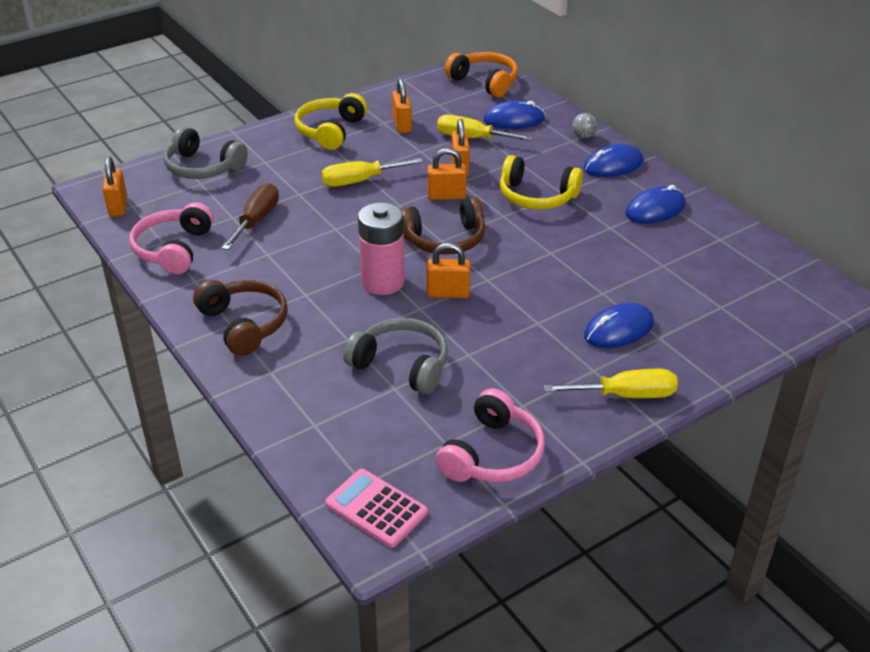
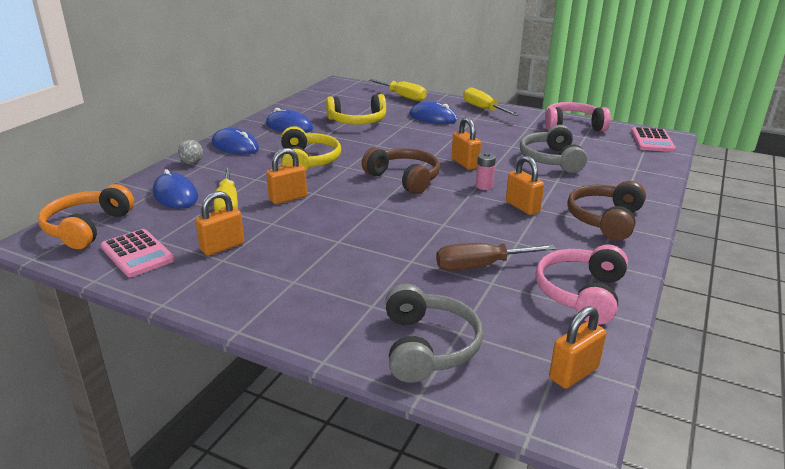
camera: 120 degrees left, 10 degrees down
(173, 249) = (580, 293): pink headphones -> pink headphones turned 135 degrees clockwise
(330, 131) = (266, 287): yellow headphones -> yellow headphones (357, 121)
(360, 181) = (356, 236): yellow screwdriver -> yellow screwdriver (403, 97)
(383, 282) = (484, 186): pink battery -> pink battery, size x0.48
(424, 95) = (137, 254): none -> pink calculator
(446, 196) = (341, 192): orange padlock -> orange padlock (522, 207)

